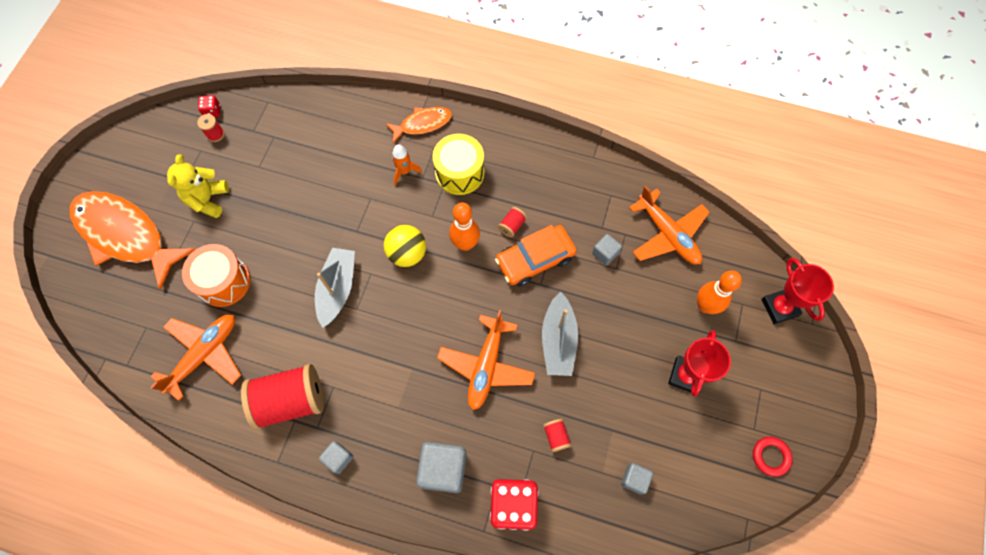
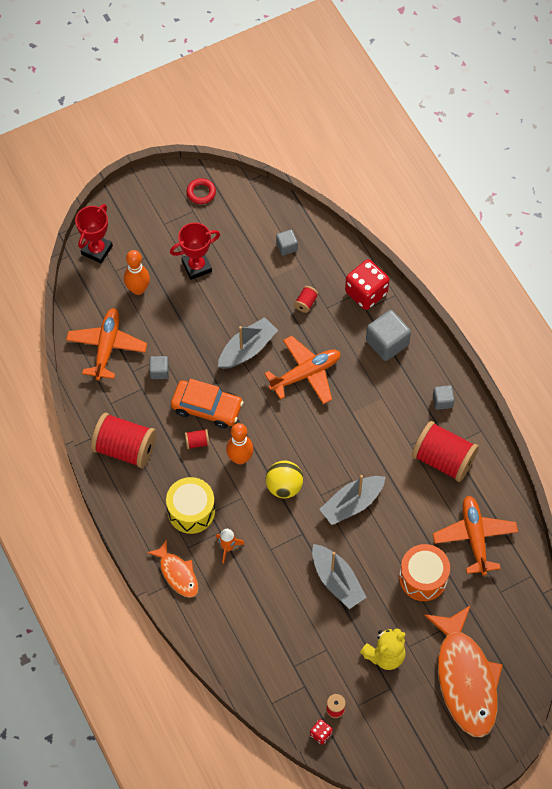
camera: 135 degrees left, 5 degrees down
(204, 354) = (475, 537): orange plane -> orange plane turned 90 degrees clockwise
(295, 220) = (336, 580): none -> grey boat
(422, 124) = (177, 573): orange fish -> orange fish turned 150 degrees counterclockwise
(560, 173) = (125, 448): none -> red spool

